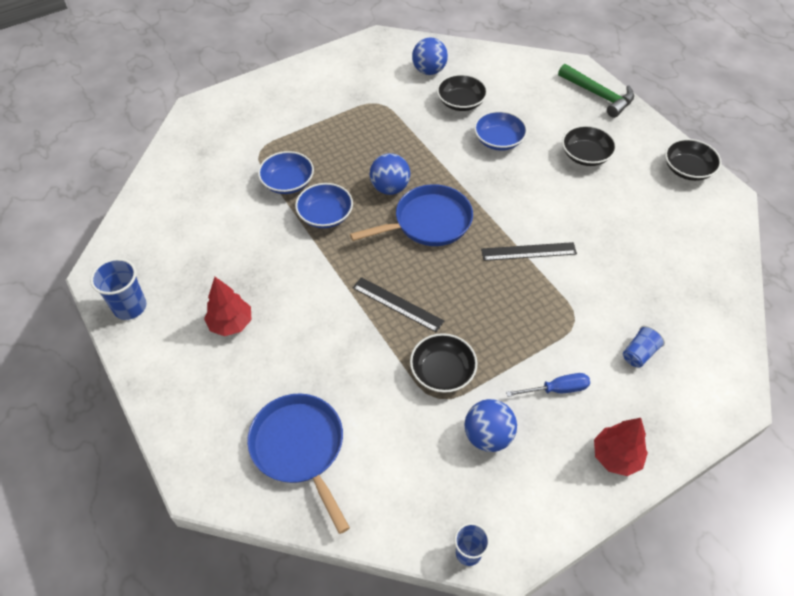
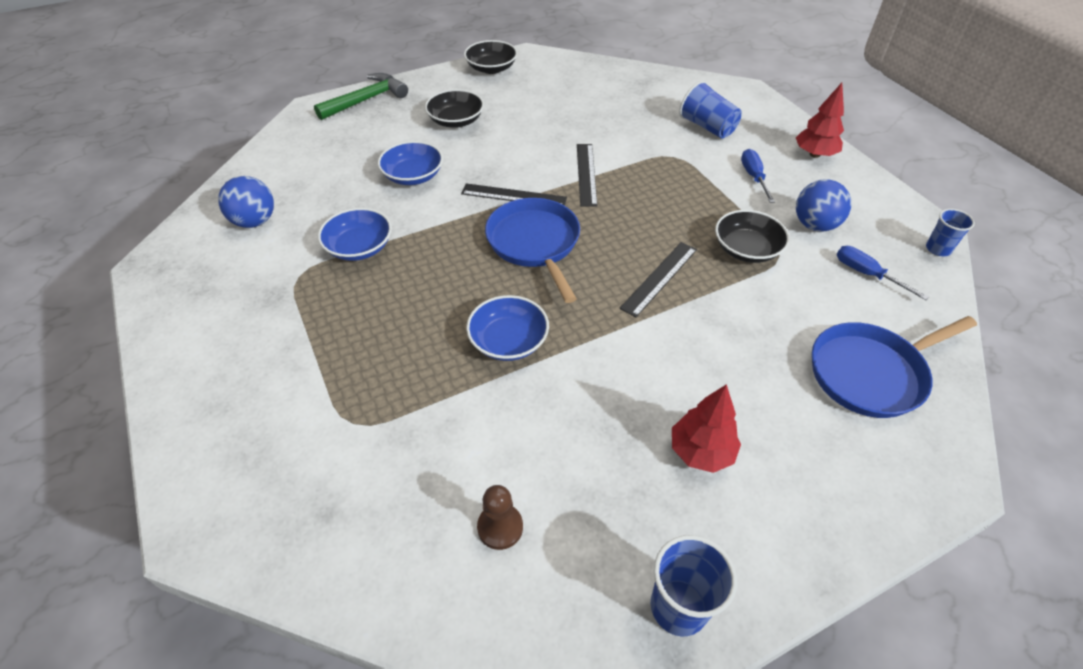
camera: 85 degrees left, 5 degrees down
(186, 224) = (500, 527): none -> brown pawn
(288, 182) = (434, 384): blue bowl -> blue bowl (359, 247)
(390, 188) = (470, 273): blue ball -> none
(420, 471) = (867, 274): none -> blue screwdriver
(461, 102) = (332, 199): black bowl -> none
(486, 204) = (514, 195): none -> black ruler
(639, 353) = (707, 127): blue cup -> blue cup, size x1.55

